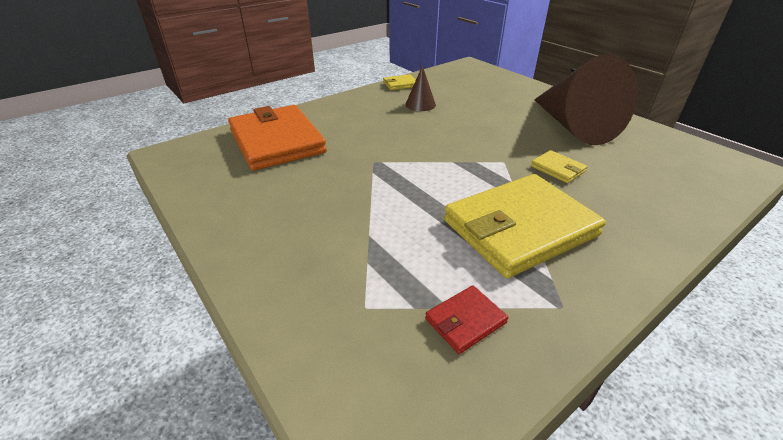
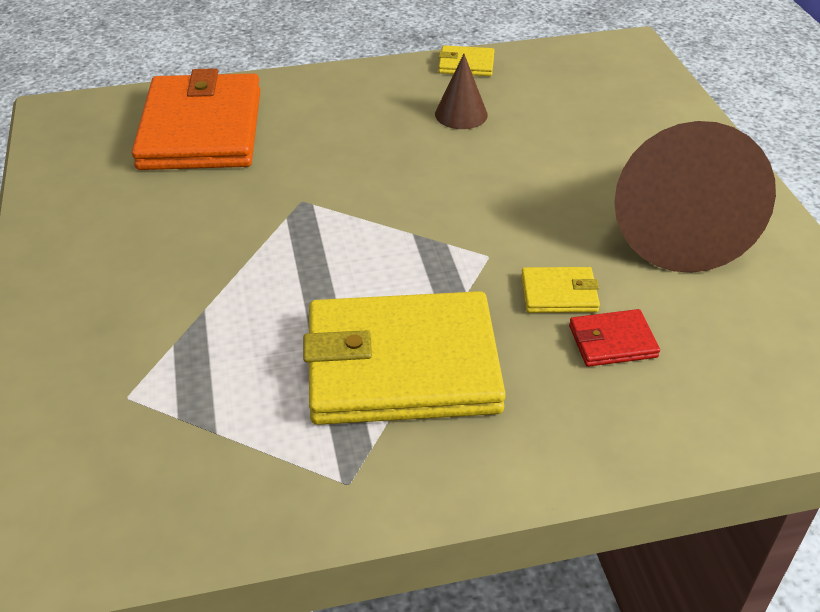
camera: 25 degrees right, 5 degrees up
(465, 321) = (218, 454): red wallet -> red wallet (612, 341)
(558, 169) = (559, 293): yellow wallet -> yellow wallet turned 75 degrees counterclockwise

